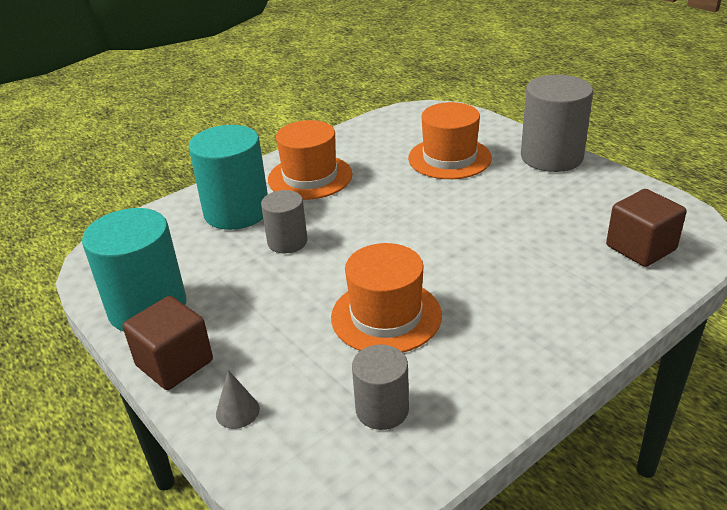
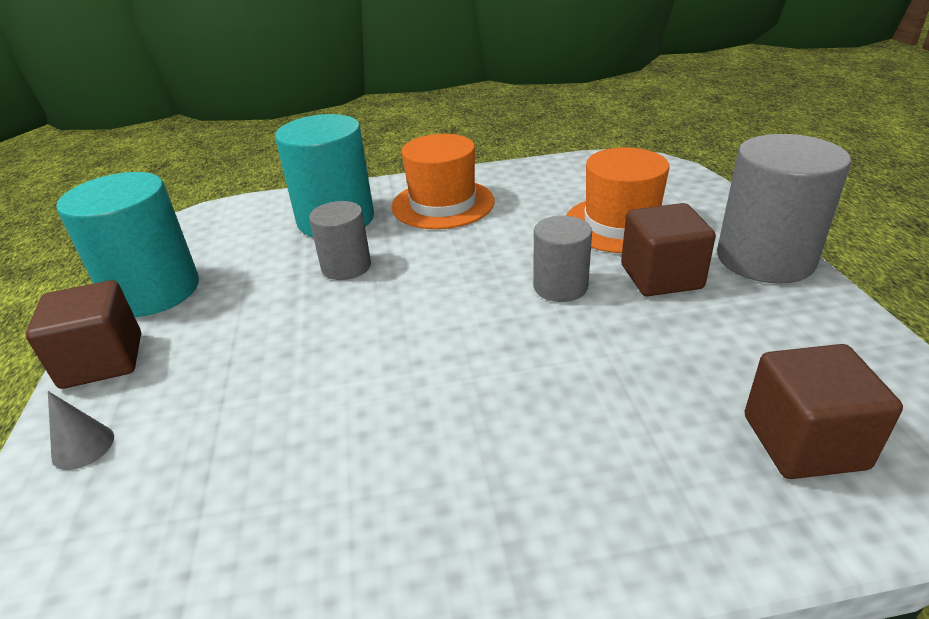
camera: 30 degrees right, 0 degrees up
(382, 409) = (210, 528): grey cylinder -> grey cylinder (560, 286)
(386, 316) = (350, 397): orange hat -> none
(503, 185) = (661, 277): none -> brown cube

